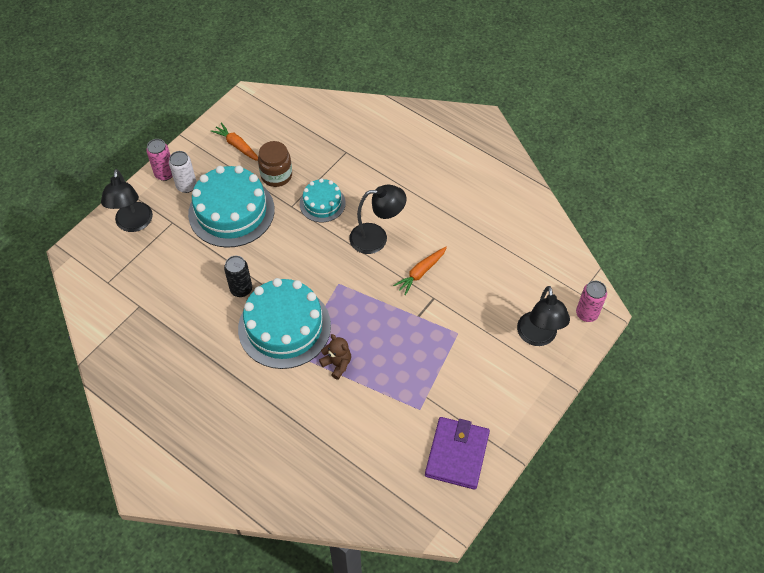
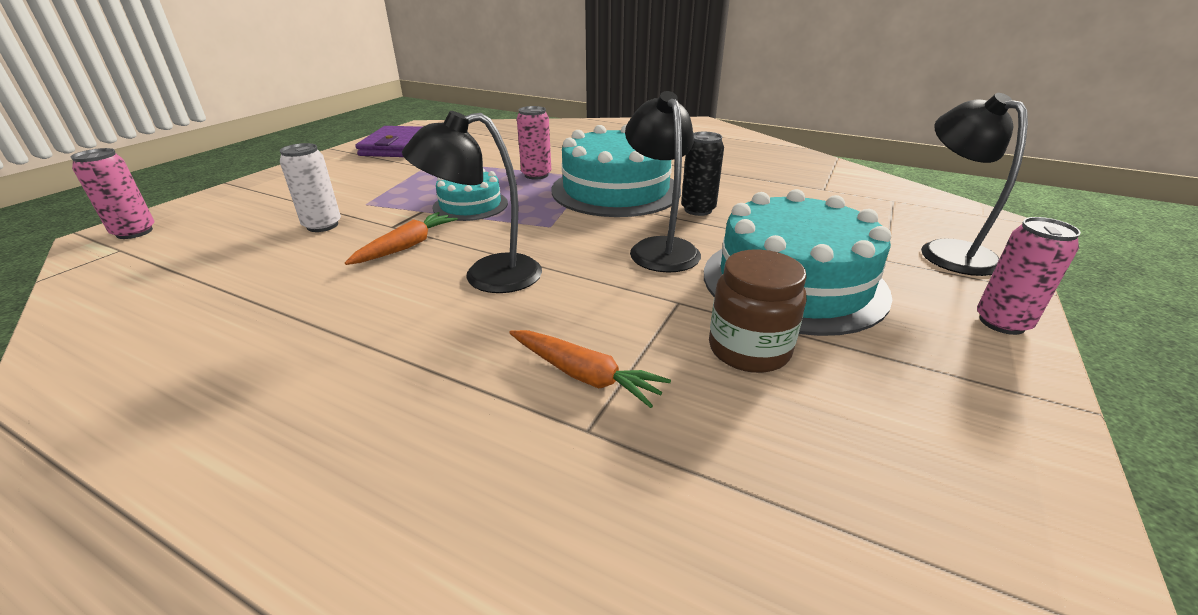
camera: 170 degrees right, 25 degrees down
(186, 186) = (927, 308): white can -> white can (322, 225)
(237, 146) = (909, 404): orange carrot -> orange carrot (585, 375)
(322, 203) = (613, 313): turquoise cake -> turquoise cake (470, 205)
(337, 364) = (536, 175): brown teddy bear -> pink can
(538, 337) = (241, 209): black lamp -> black lamp (660, 248)

